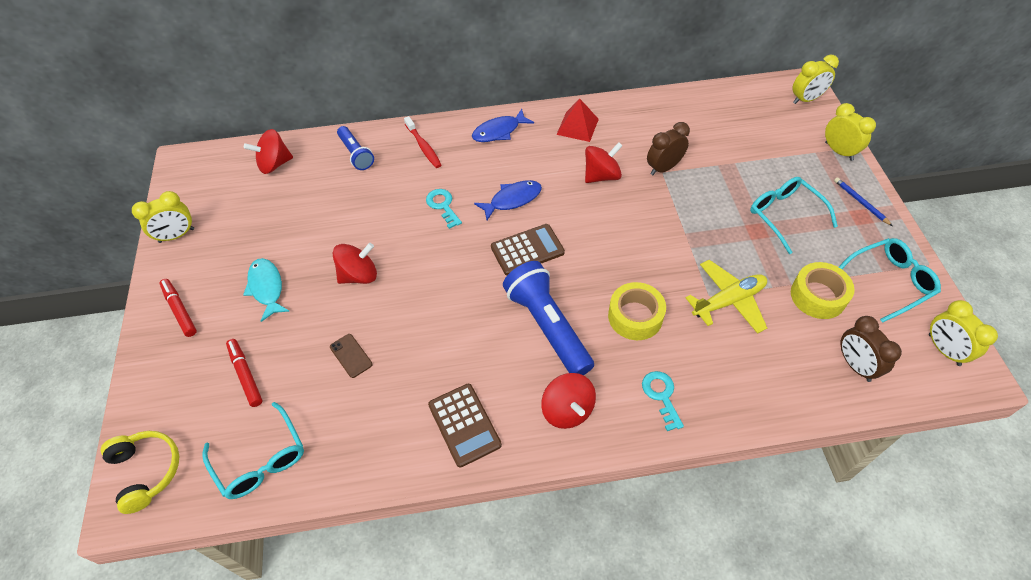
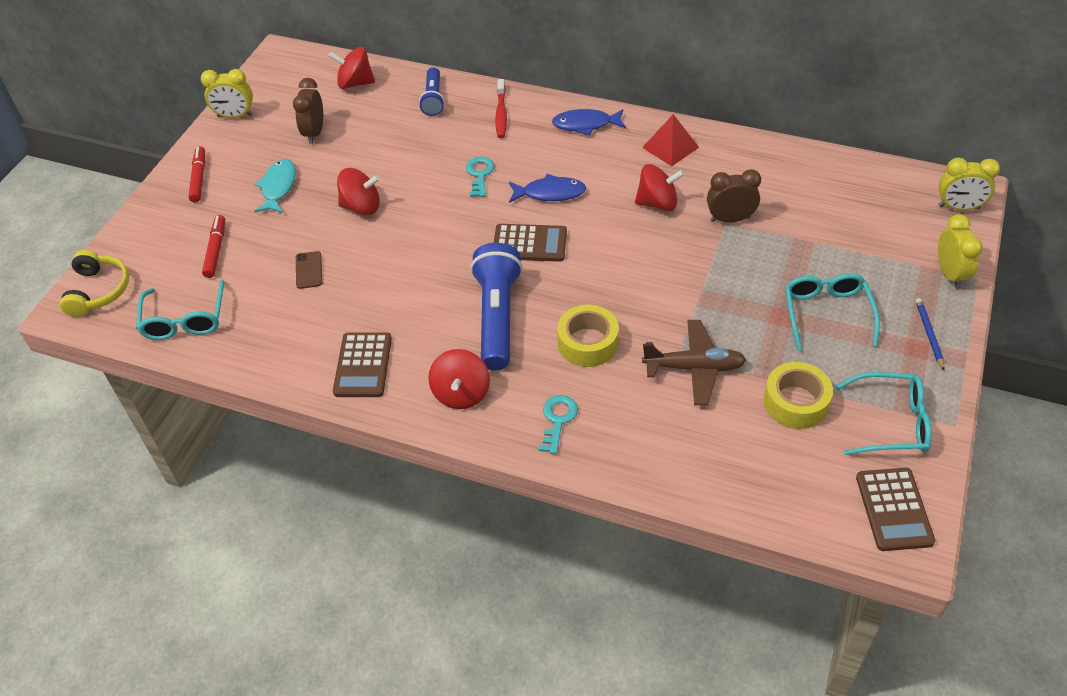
camera: 30 degrees right, 5 degrees down
(728, 301) = (694, 368): yellow plane -> brown plane
(855, 365) = (779, 480): brown clock -> brown clock (314, 133)
(944, 350) = (894, 509): yellow clock -> brown calculator

